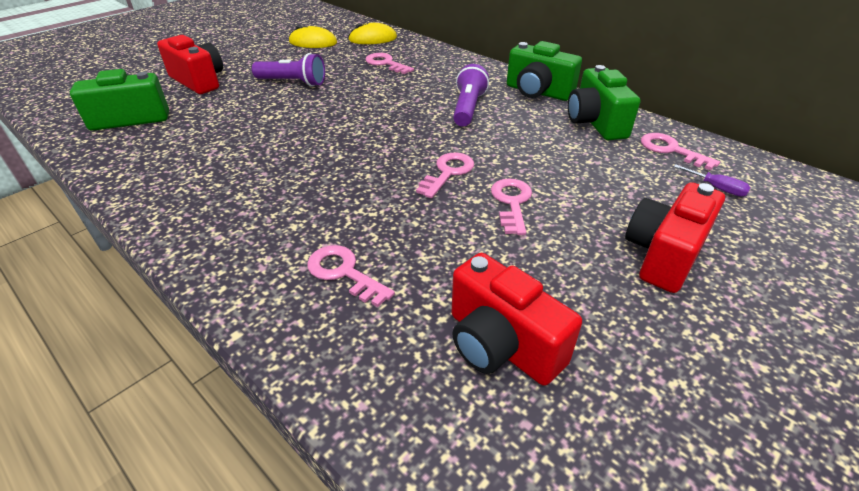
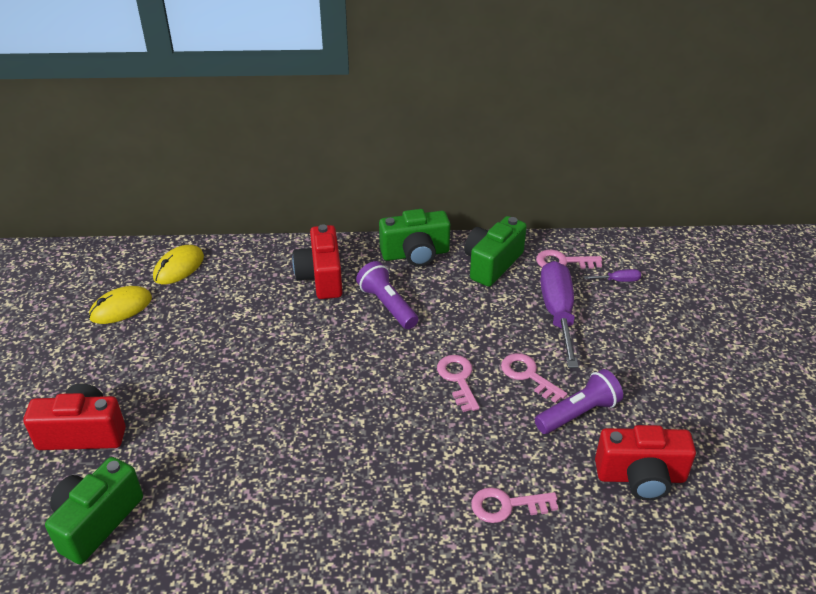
camera: 45 degrees left, 0 degrees up
(293, 82) = (190, 372): purple flashlight -> purple flashlight (578, 413)
(386, 63) = (243, 294): pink key -> none
(595, 123) = (492, 264): green camera -> green camera turned 90 degrees clockwise
(610, 179) = (558, 313): none -> purple screwdriver
(664, 255) = (645, 354): red camera -> red camera (321, 277)

